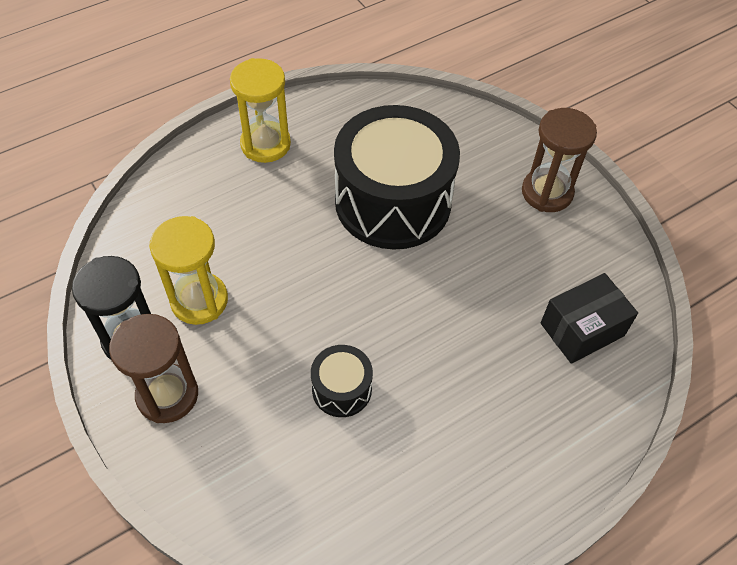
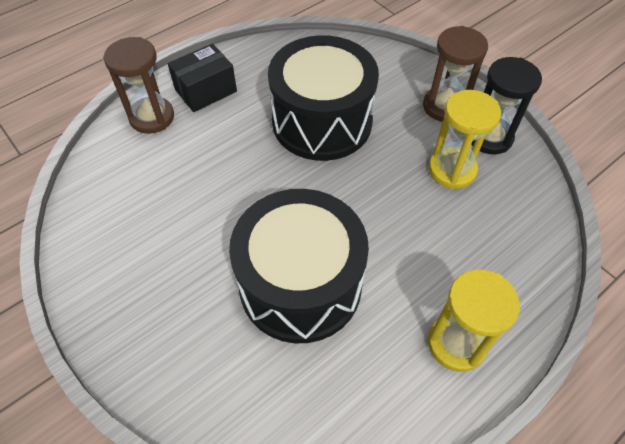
camera: 175 degrees right, 0 degrees up
(342, 389) = (322, 122): black drum -> black drum, size x2.26
(547, 192) = (133, 317): brown hourglass -> brown hourglass (152, 117)
(582, 329) = (130, 181): black box -> black box (206, 90)

